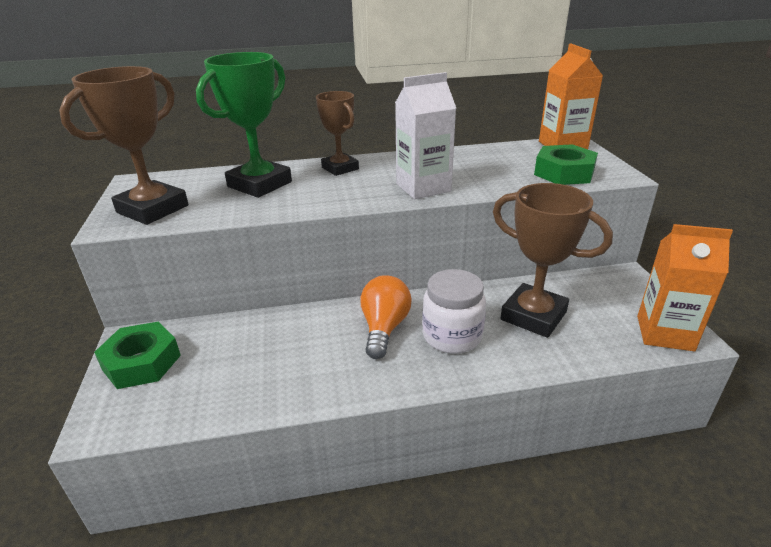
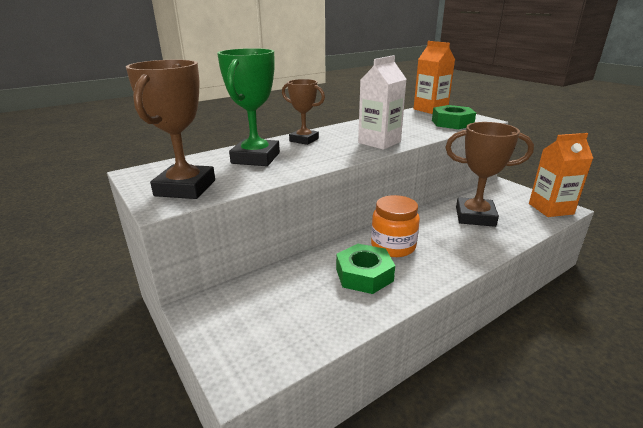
camera: 25 degrees left, 5 degrees down
(141, 362) = (227, 321): green nut -> green nut (364, 275)
(384, 328) = (393, 246): orange light bulb -> orange jar
(452, 336) = (441, 240): white jar -> none

